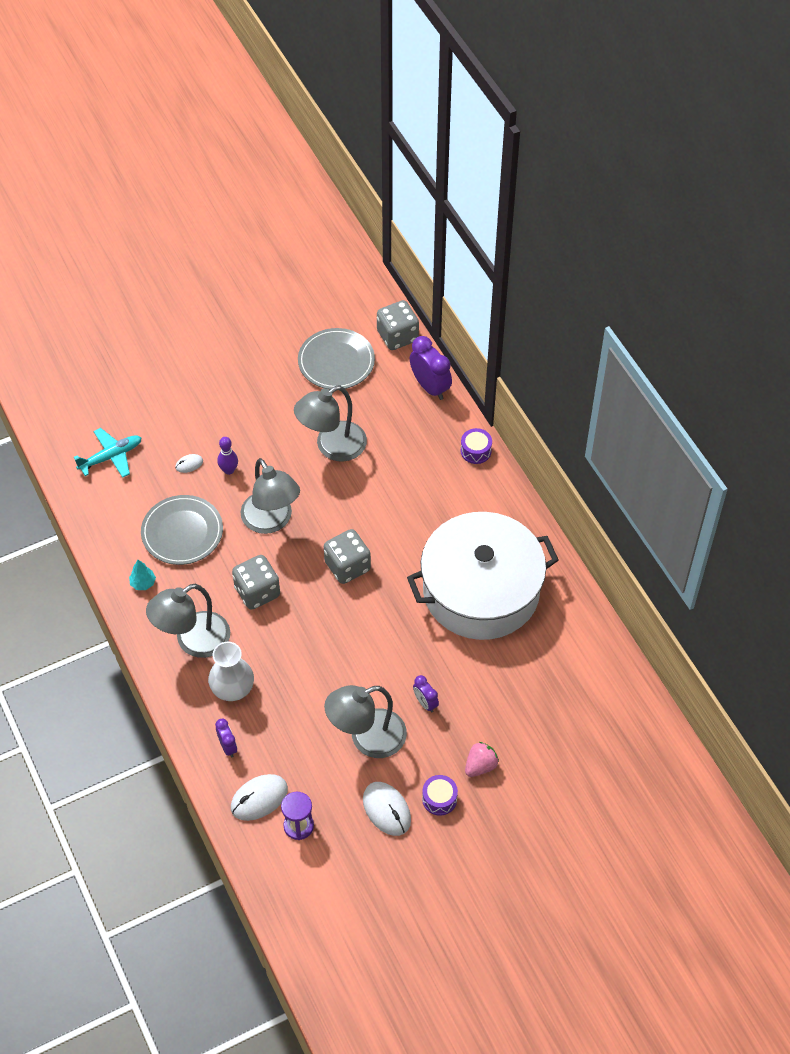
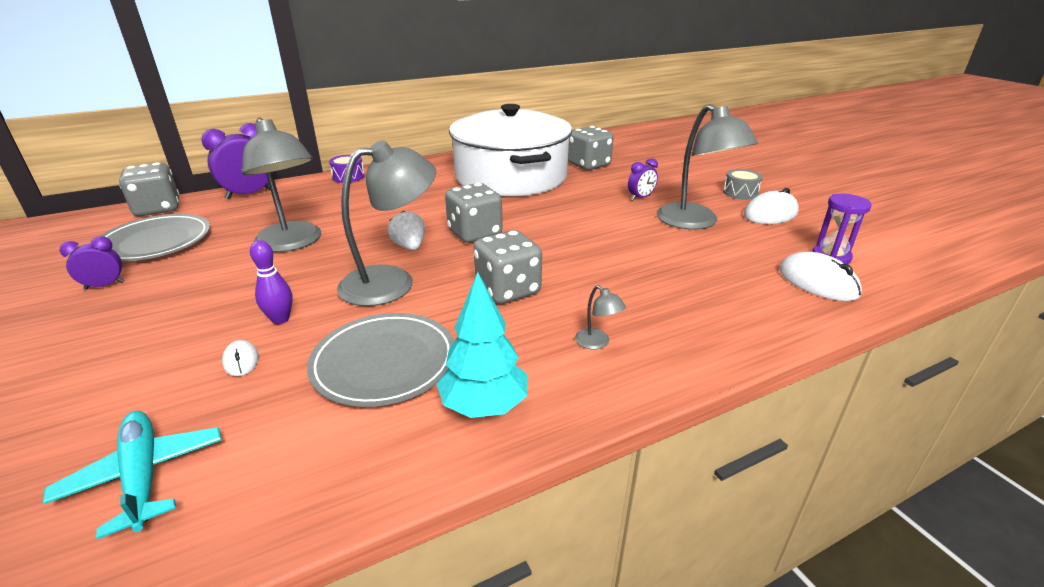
camera: 90 degrees left, 25 degrees down
(143, 583) = (484, 405): turquoise tree -> turquoise tree, size x1.77
(193, 641) = (597, 343): grey lamp -> grey lamp, size x0.40
(228, 747) = (760, 306): purple clock -> purple clock (104, 285)
(232, 688) = (667, 305): white vase -> none
(324, 524) = (409, 247): none -> white strawberry
(439, 799) = (740, 193): purple drum -> grey drum
(480, 766) = (695, 178): pink strawberry -> none
(519, 666) = (589, 165): none -> grey dice

